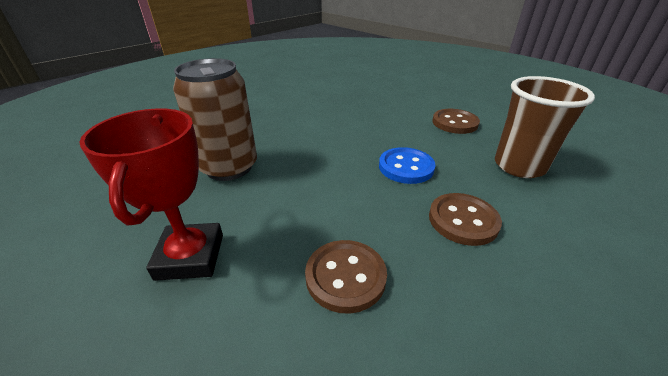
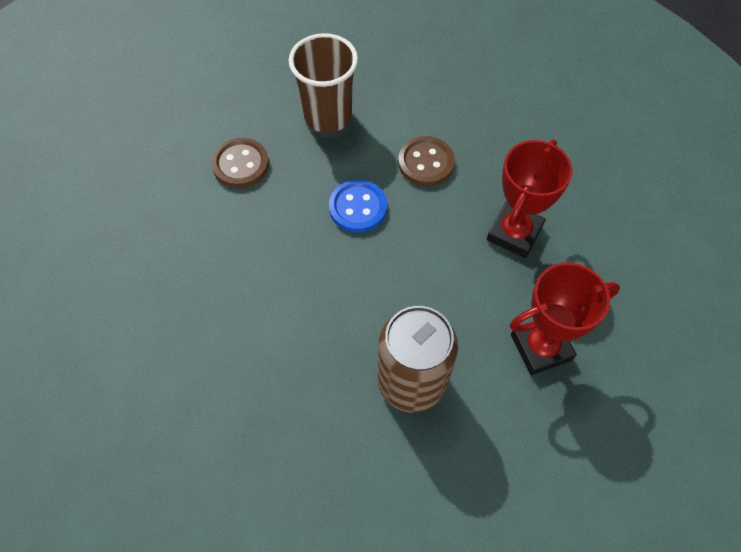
camera: 105 degrees left, 25 degrees up
(345, 276) = (514, 233): brown button -> red trophy

